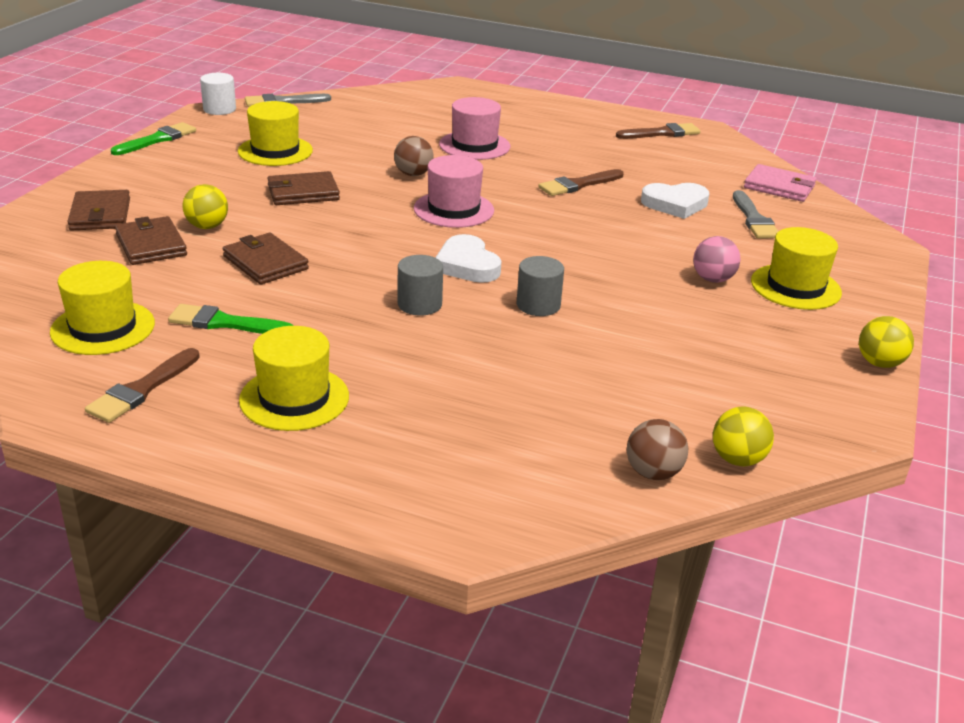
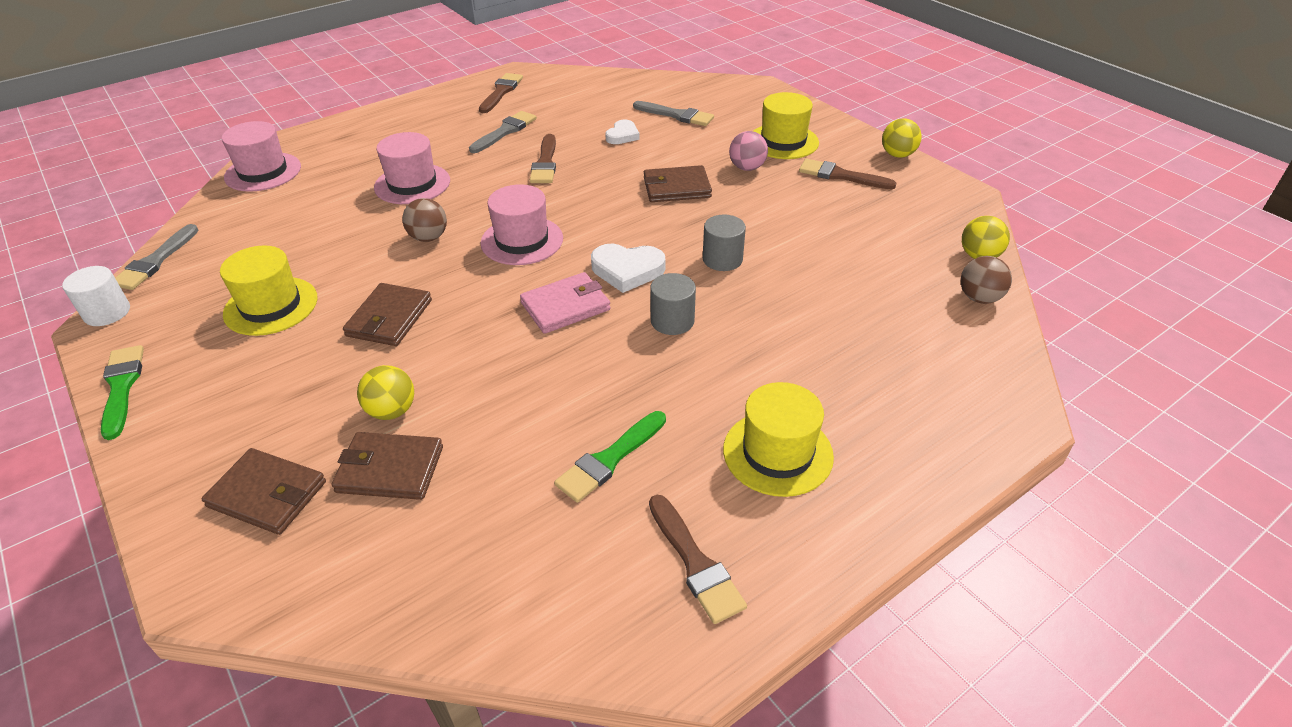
camera: 55 degrees left, 10 degrees up
(103, 328) = (545, 563): yellow hat -> none
(265, 262) = (512, 392): brown wallet -> brown wallet (676, 188)
(420, 94) = (263, 172): none -> pink hat
(602, 154) = (505, 131): none -> grey brush
(675, 204) = (622, 135): white heart -> white heart, size x0.65
(778, 336) = (840, 176): none -> brown brush
(779, 187) = (640, 86): pink wallet -> pink wallet (565, 306)

